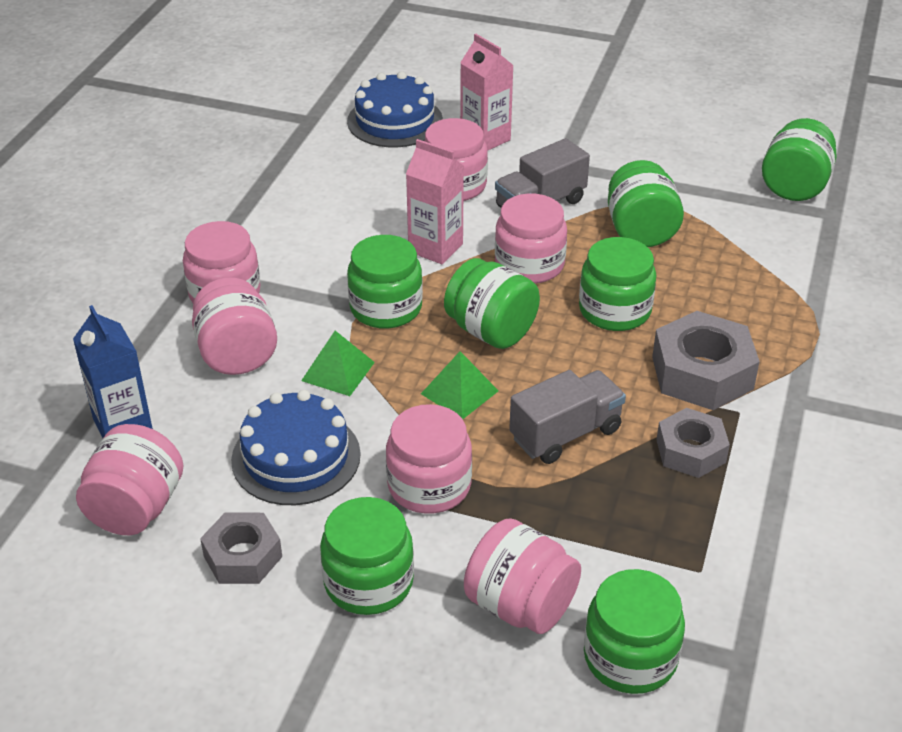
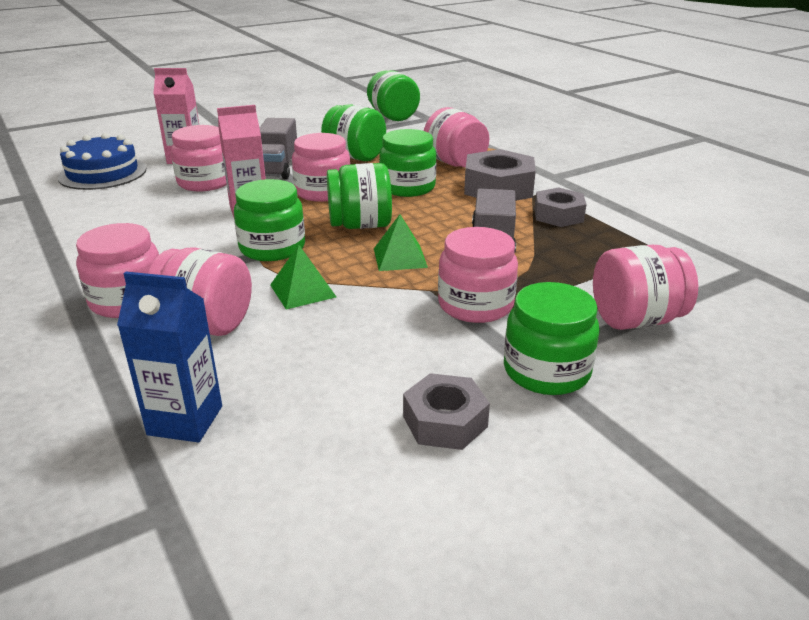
camera: 50 degrees left, 10 degrees down
(136, 508) = (303, 459): pink jar -> pink jar (454, 163)
(296, 457) = (365, 346): blue cake -> none
(630, 657) = (721, 302): green jar -> none

